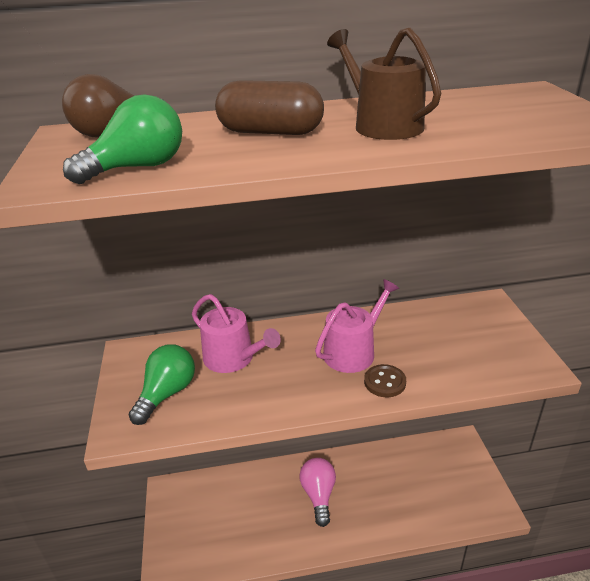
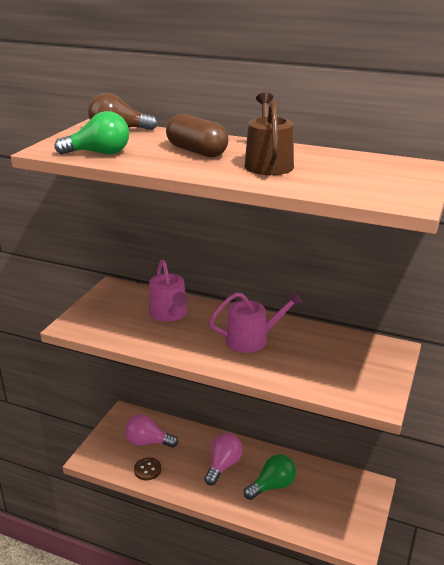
camera: 30 degrees right, 5 degrees down
(167, 393) = (112, 317): green light bulb -> green light bulb (272, 486)
(220, 511) = (148, 442): none -> pink light bulb
(385, 382) = (252, 365): brown button -> brown button (147, 470)

